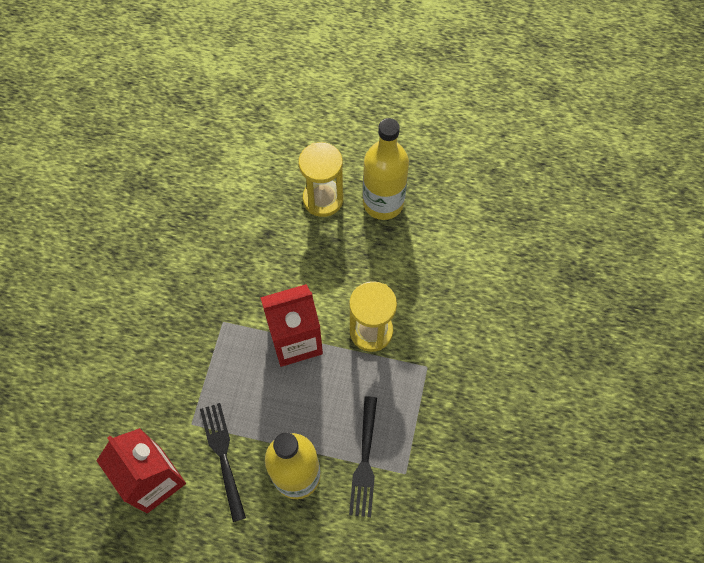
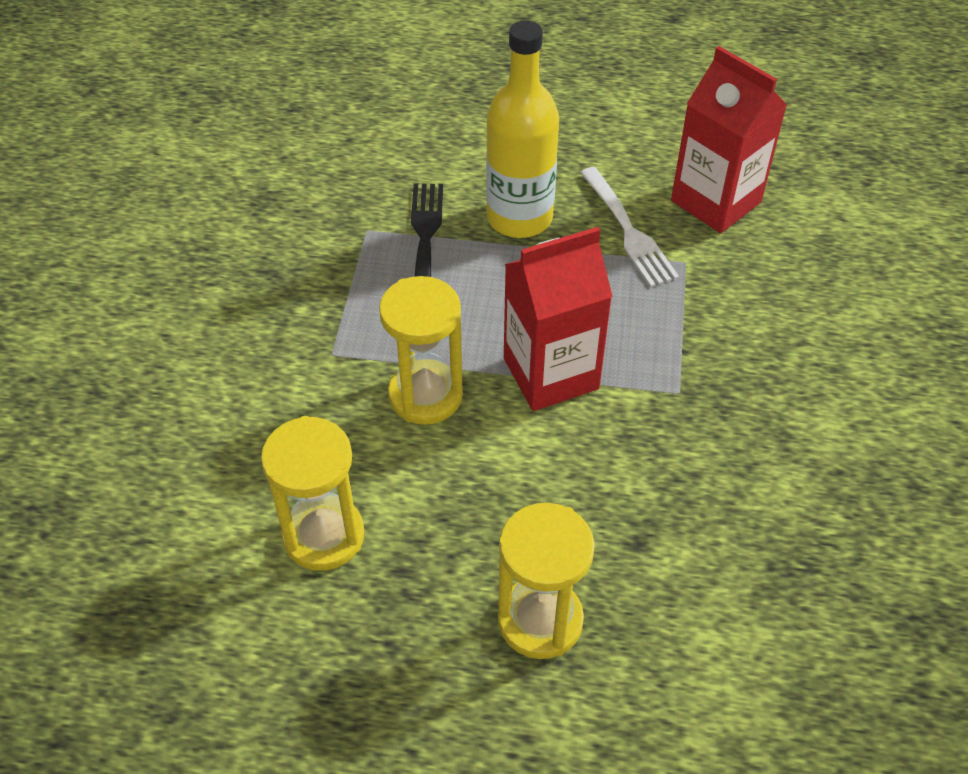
camera: 175 degrees right, 15 degrees down
(223, 457) = (627, 230): black fork -> white fork
(383, 203) = (414, 622): yellow bottle -> none
(428, 249) = (324, 536): none -> yellow hourglass

